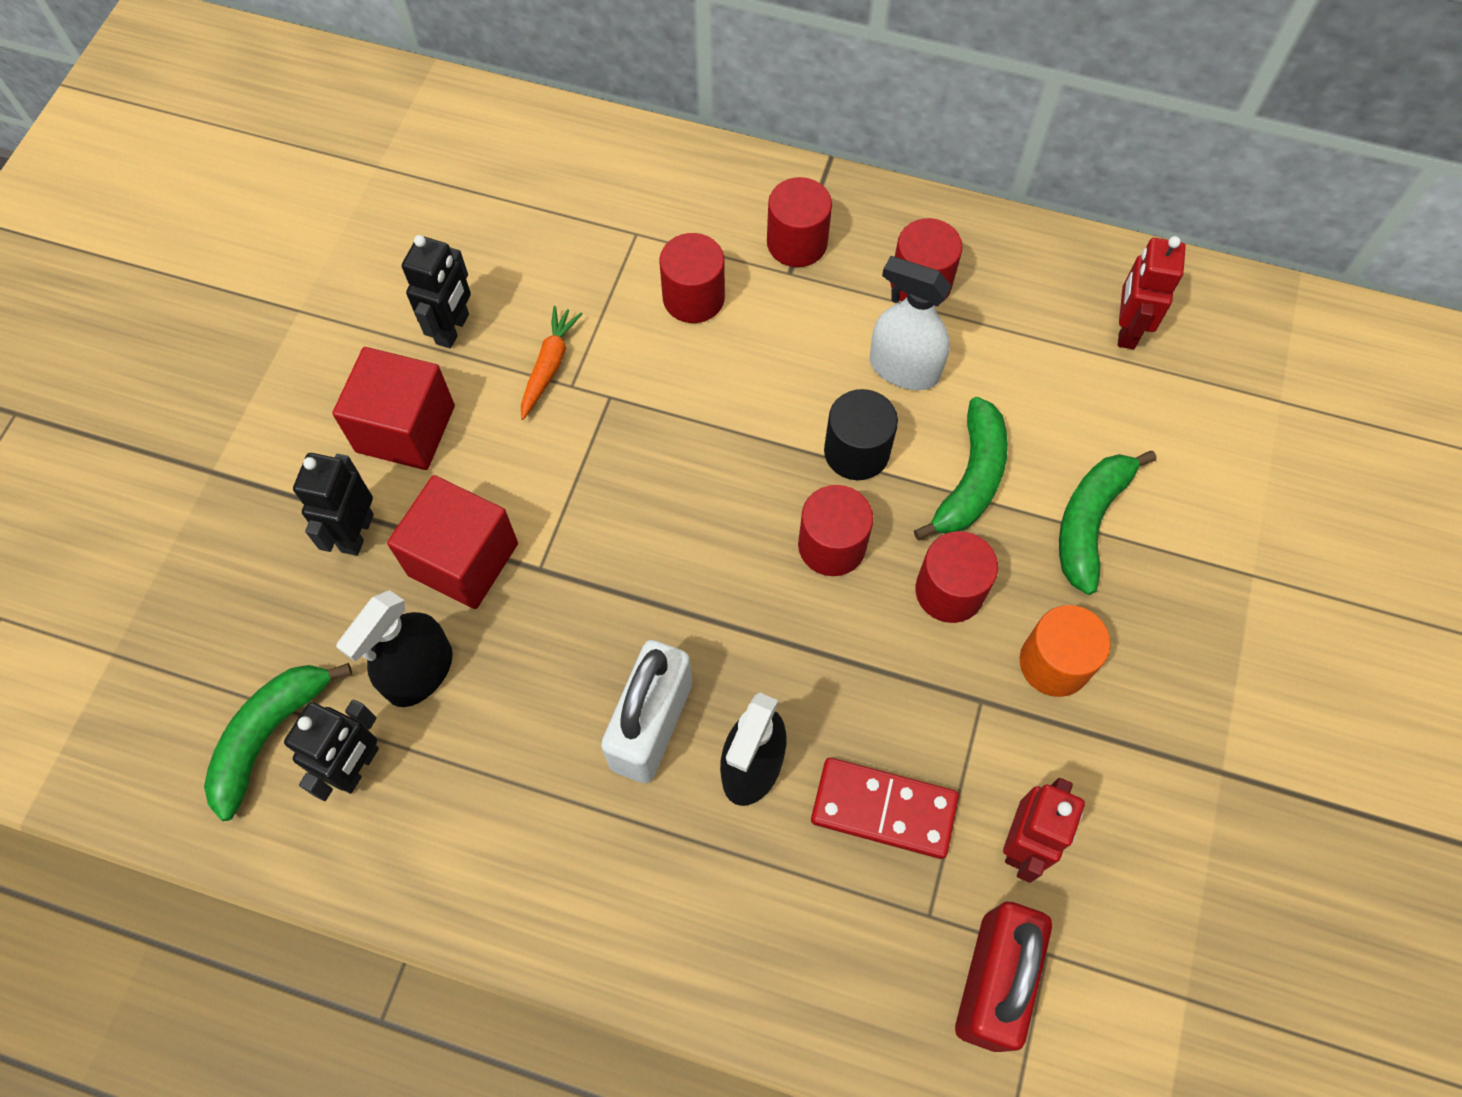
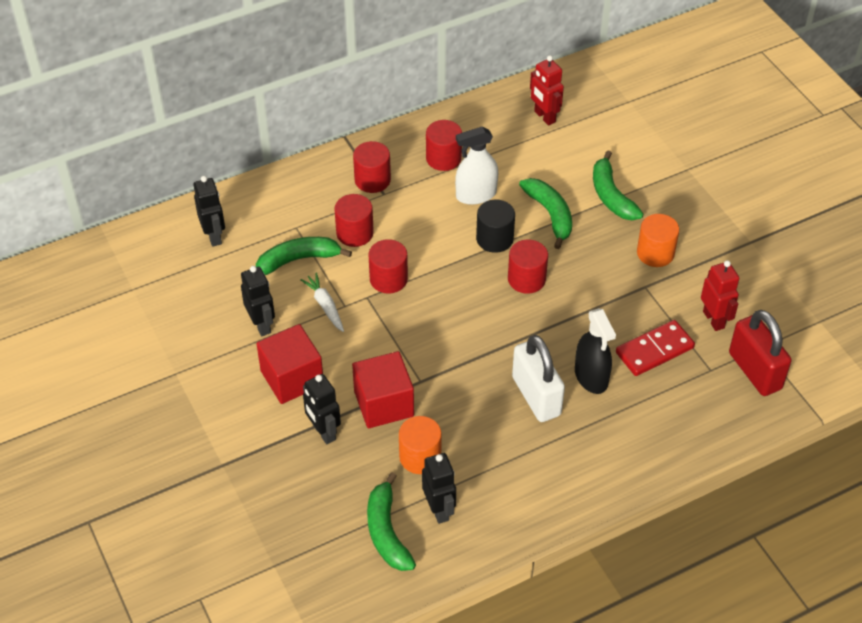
camera: 45 degrees left, 15 degrees down
(420, 672) = (420, 457): black spray bottle -> orange cylinder
(534, 170) = (214, 236): none -> black robot
(549, 366) = (325, 306): orange carrot -> white carrot
(589, 279) = (298, 260): none -> green banana
(949, 591) = (589, 259): red cylinder -> red cylinder (388, 279)

